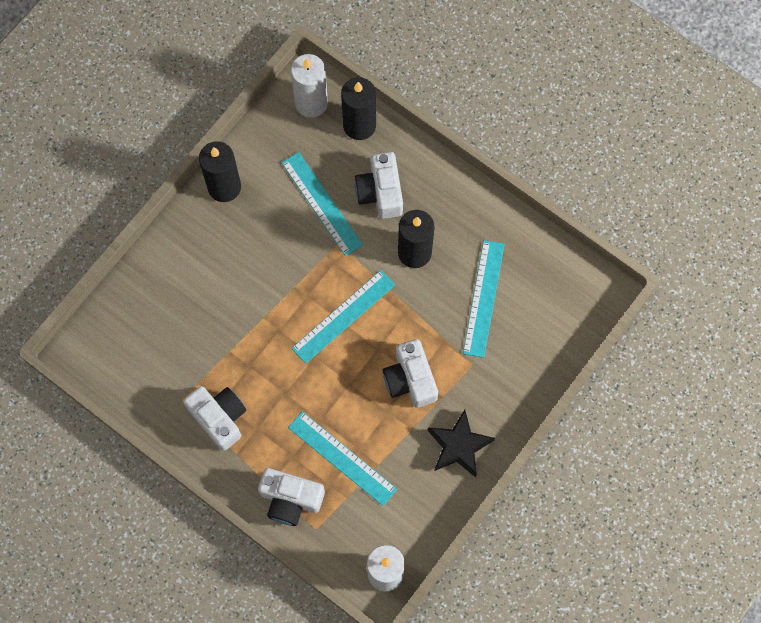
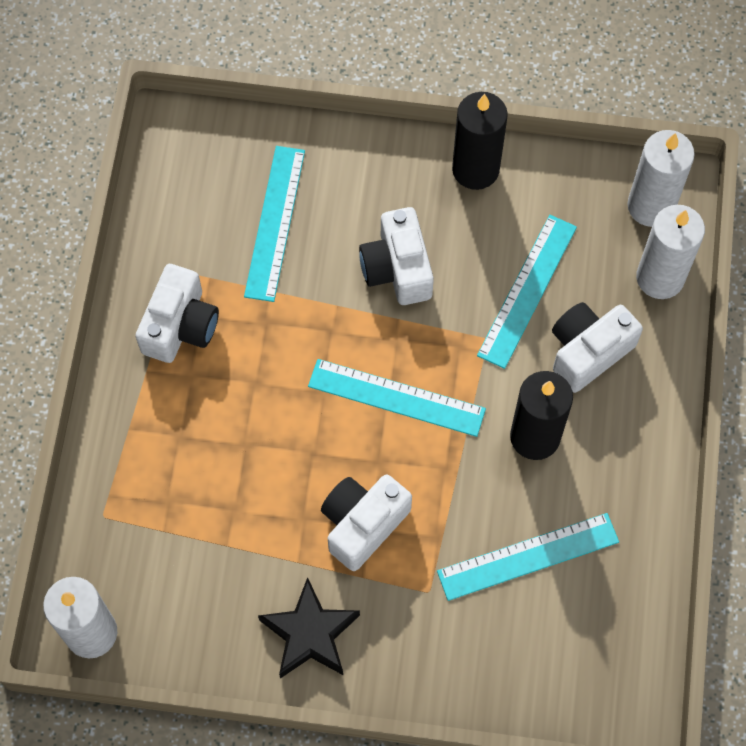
camera: 60 degrees right, 5 degrees down
(290, 499) = (124, 465): white camera -> white camera (397, 268)
(342, 458) = (211, 497): turquoise ruler -> turquoise ruler (275, 223)
(359, 125) = (660, 278): black candle -> white candle

